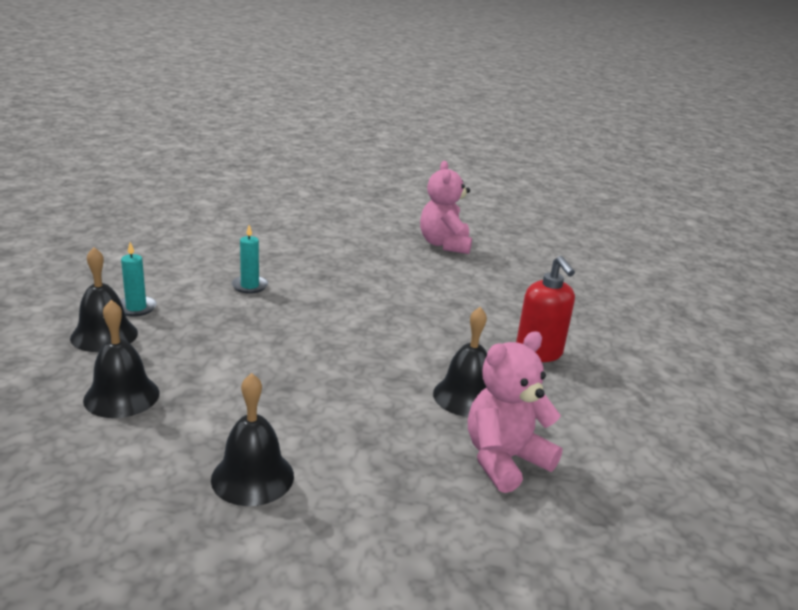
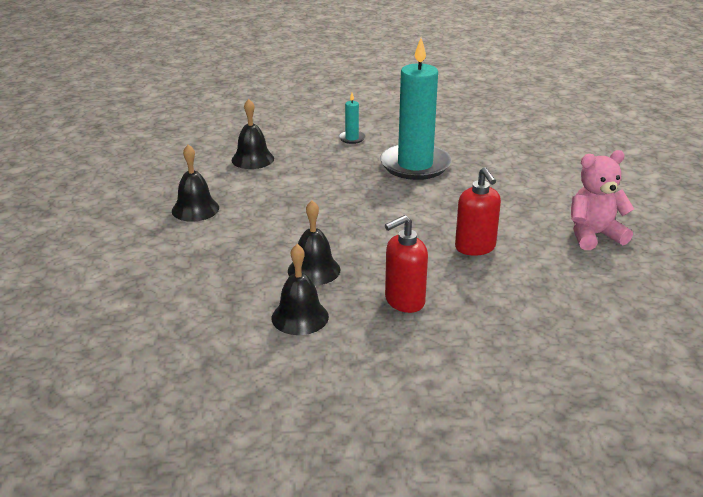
camera: 80 degrees right, 5 degrees up
(104, 335) = (312, 138): black bell -> black bell (300, 317)
(249, 286) = (415, 165): turquoise candle -> turquoise candle, size x2.48
(447, 296) = (475, 247): none -> red soap dispenser
(504, 460) = (242, 291): pink teddy bear -> none

